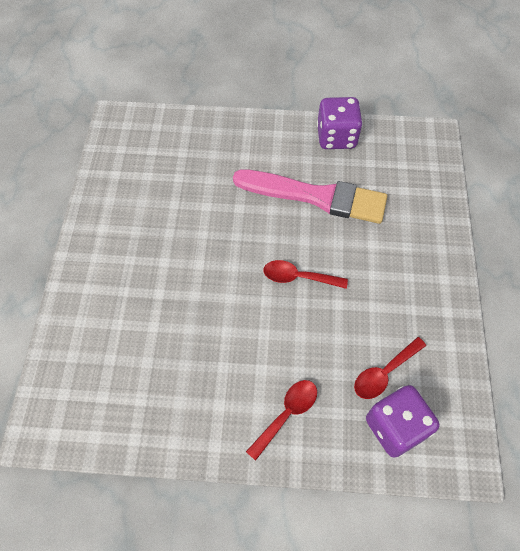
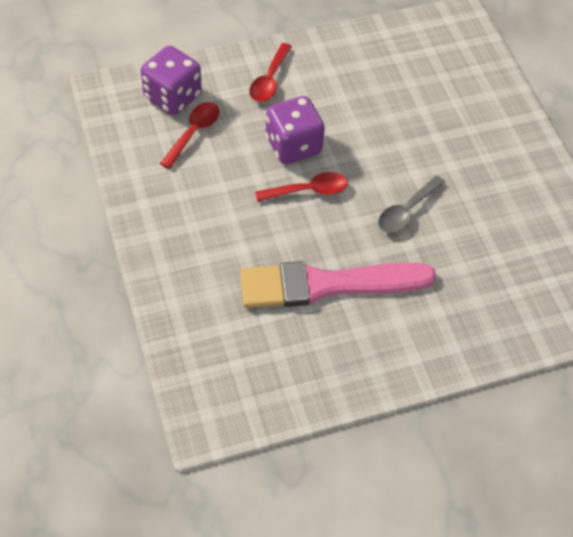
camera: 155 degrees right, 5 degrees down
(225, 233) = (406, 211): none -> grey spoon
(336, 137) = (336, 377): purple dice -> purple dice (293, 146)

